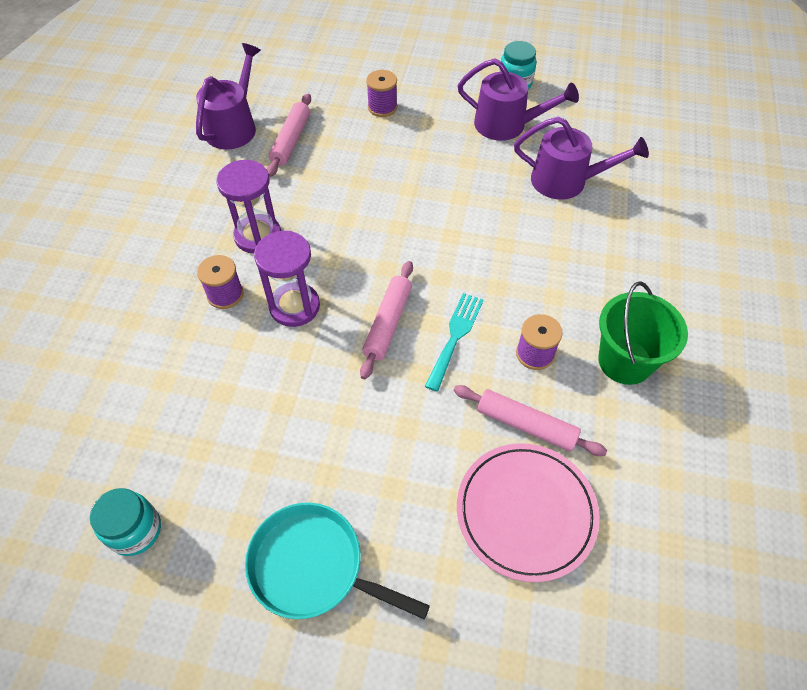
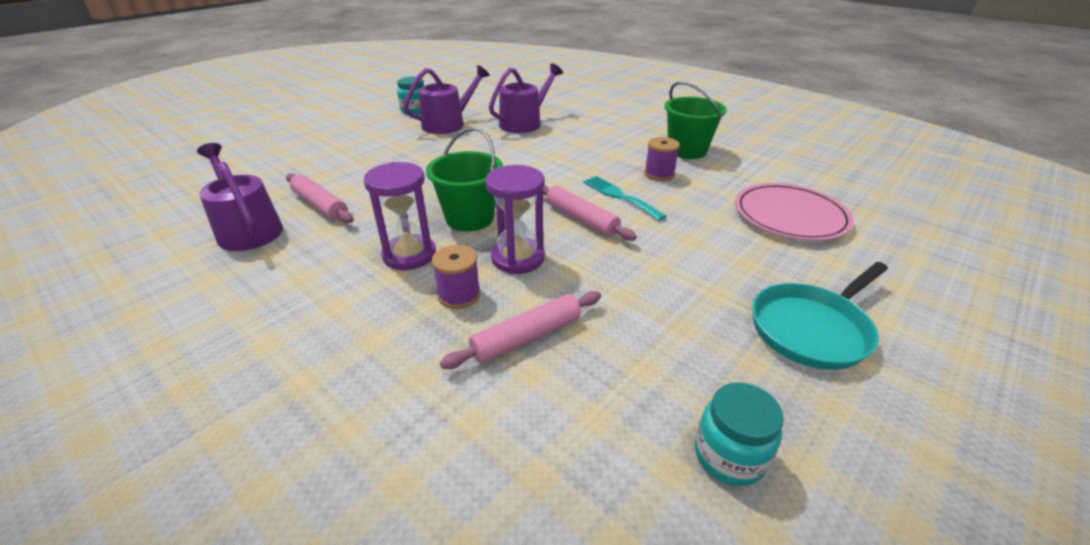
camera: 60 degrees left, 20 degrees down
(334, 243) = (470, 218): none -> green bucket
(382, 107) = (355, 157): purple spool -> none
(526, 425) = (717, 194): pink rolling pin -> pink rolling pin (526, 337)

